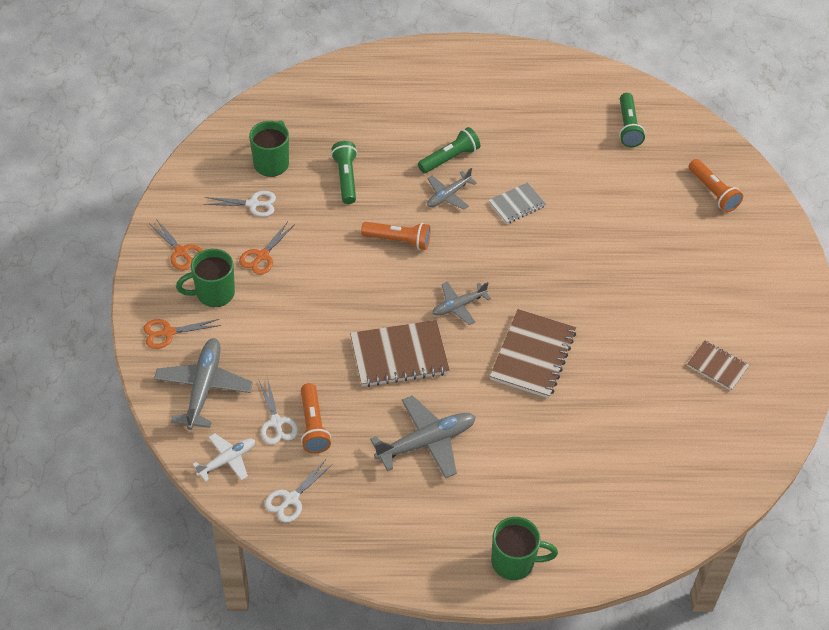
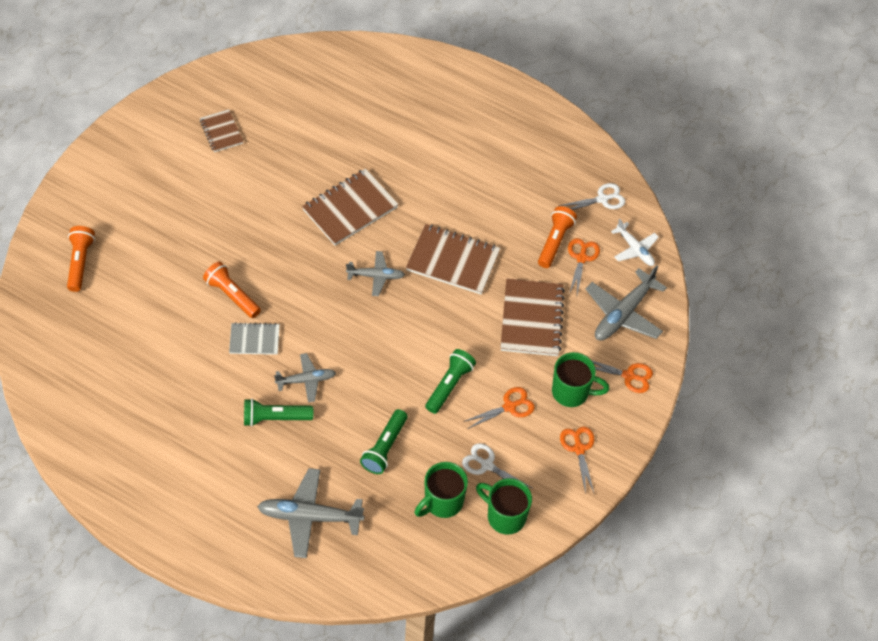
camera: 150 degrees left, 5 degrees up
(227, 460) = (634, 249): white plane -> white plane turned 120 degrees counterclockwise
(276, 422) = (581, 258): white scissors -> orange scissors
(289, 339) = (532, 319): none -> brown notebook
(398, 240) = (382, 359): orange flashlight -> orange flashlight (232, 295)
(426, 442) = (479, 188): grey plane -> grey plane (310, 516)
(514, 562) = (475, 87): green mug -> green mug (505, 516)
(628, 127) = (88, 363): green flashlight -> green flashlight (449, 385)

